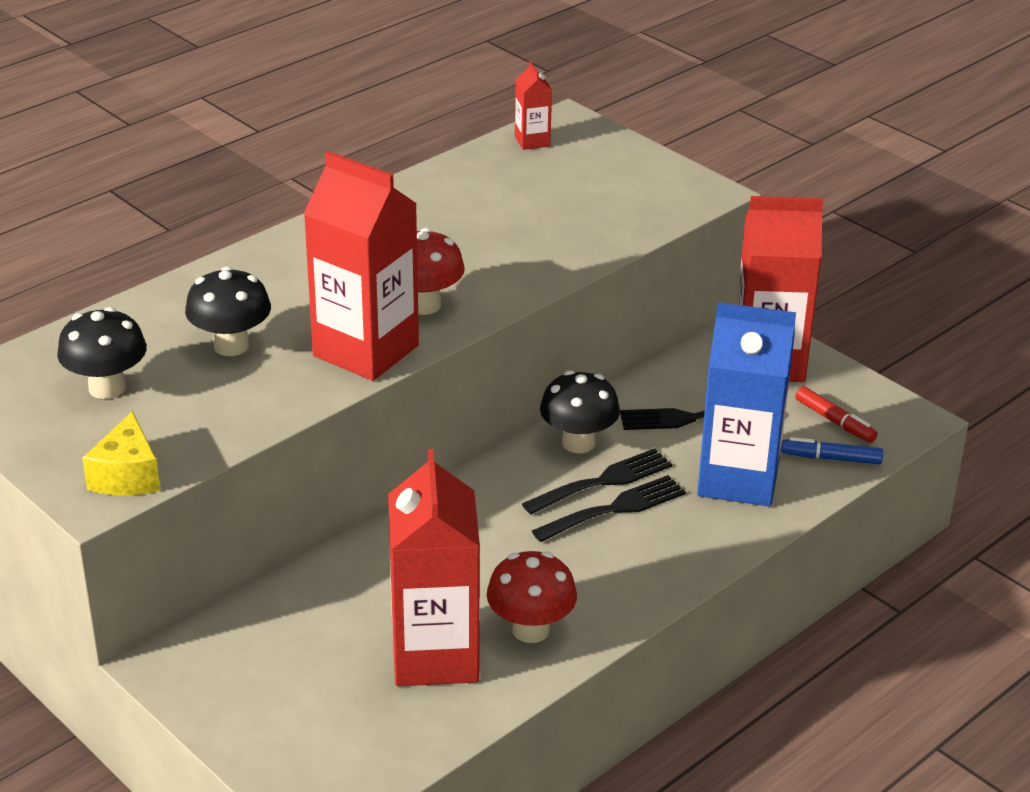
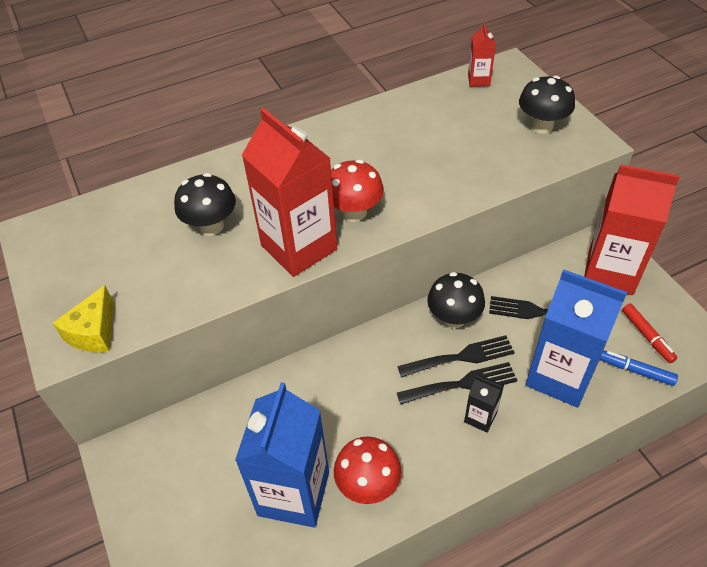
camera: 20 degrees right, 15 degrees up
(107, 388) = (116, 249): black mushroom -> black mushroom (541, 126)
(435, 656) = (293, 493): red carton -> blue carton
(651, 537) = (480, 417): none -> black carton

